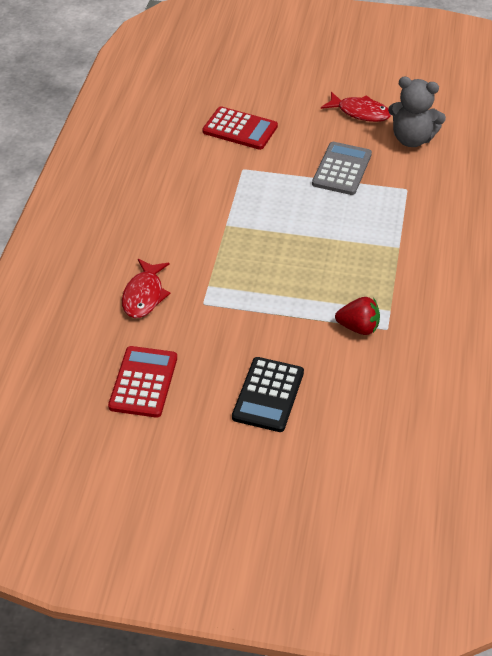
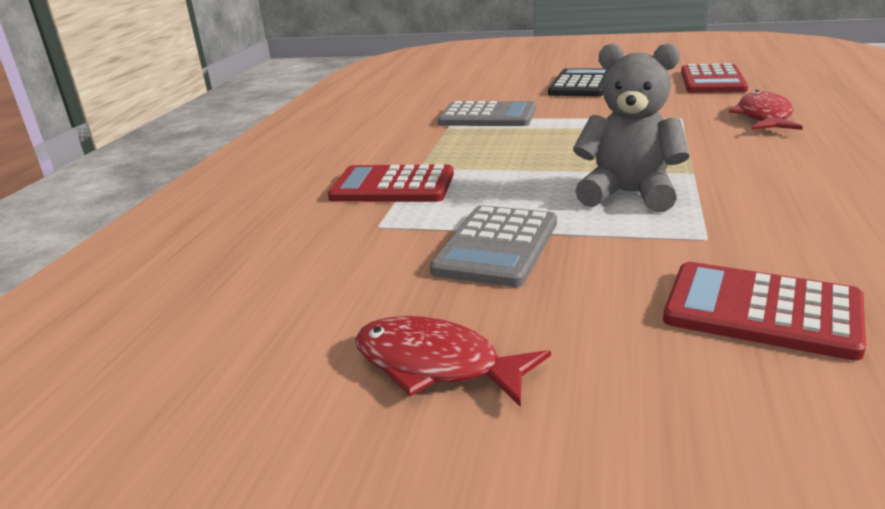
camera: 175 degrees left, 20 degrees down
(358, 327) = (487, 116): red strawberry -> grey calculator
(410, 226) = (392, 186): none -> red calculator
(412, 139) = (326, 305): grey teddy bear -> grey teddy bear (628, 194)

